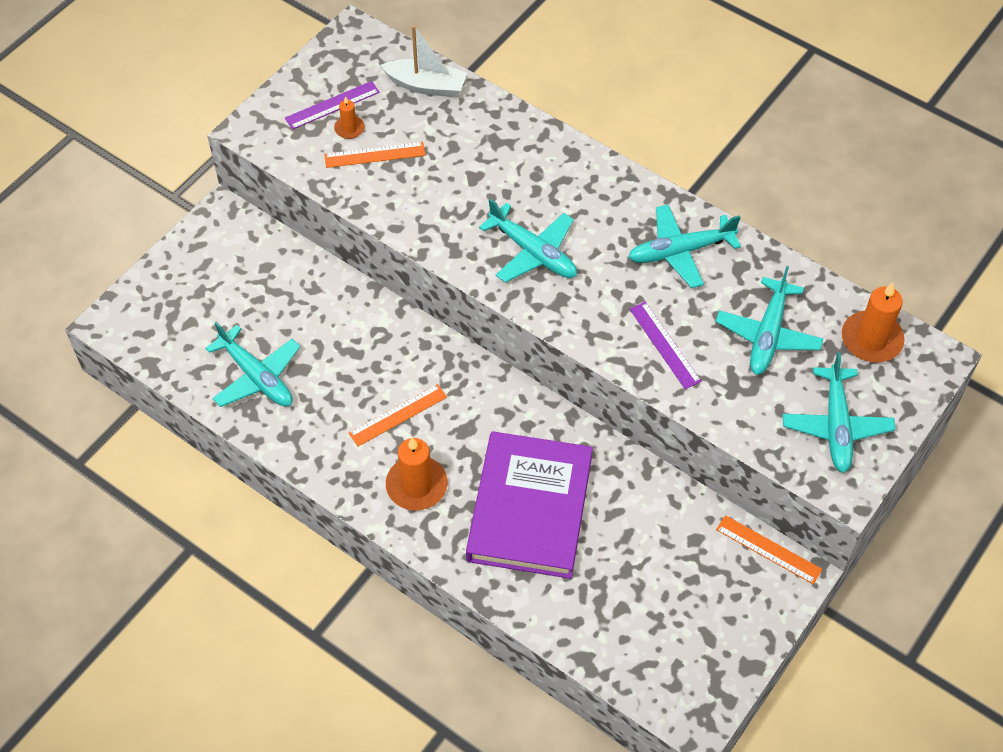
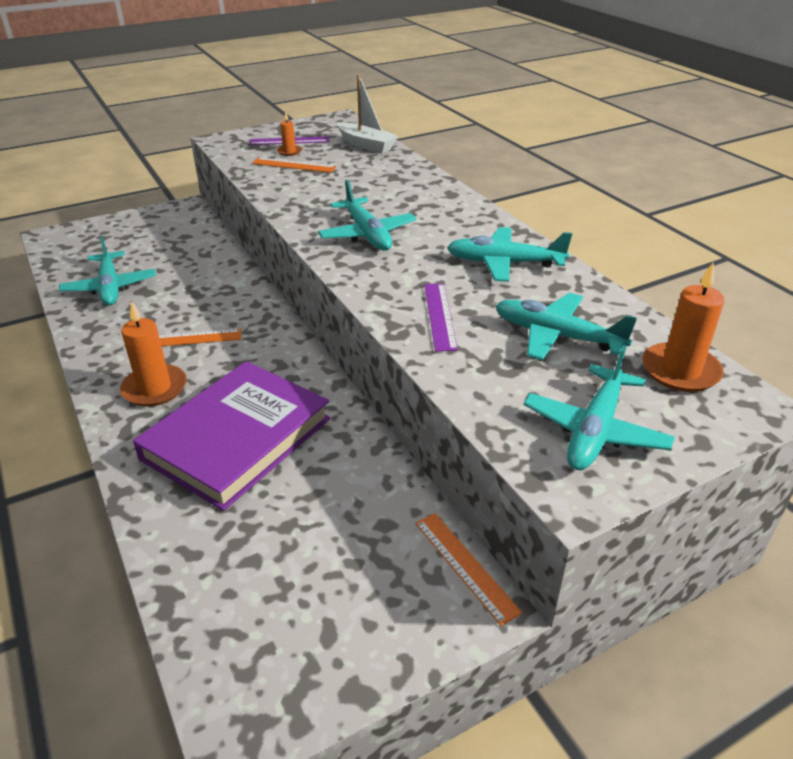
camera: 25 degrees right, 20 degrees down
(768, 334) = (557, 336): turquoise plane -> turquoise plane turned 75 degrees clockwise

